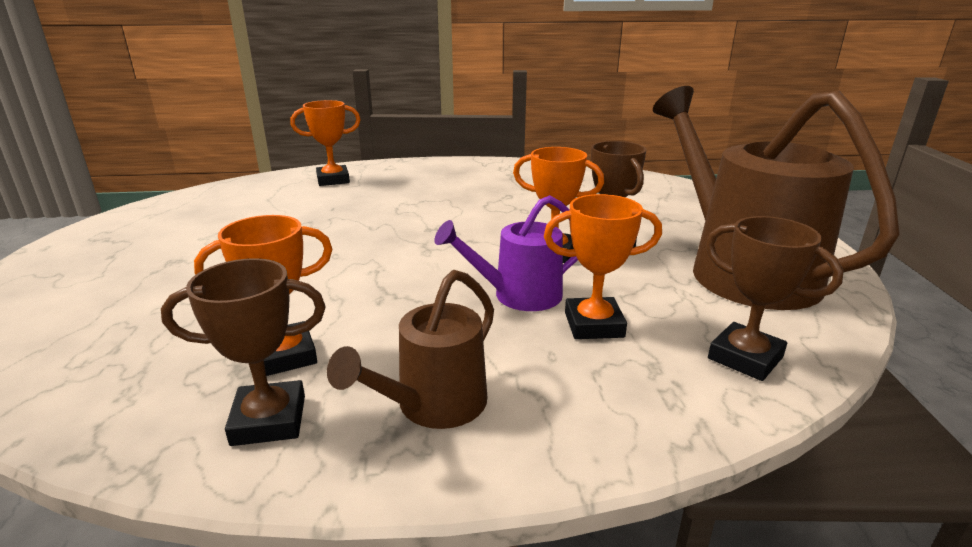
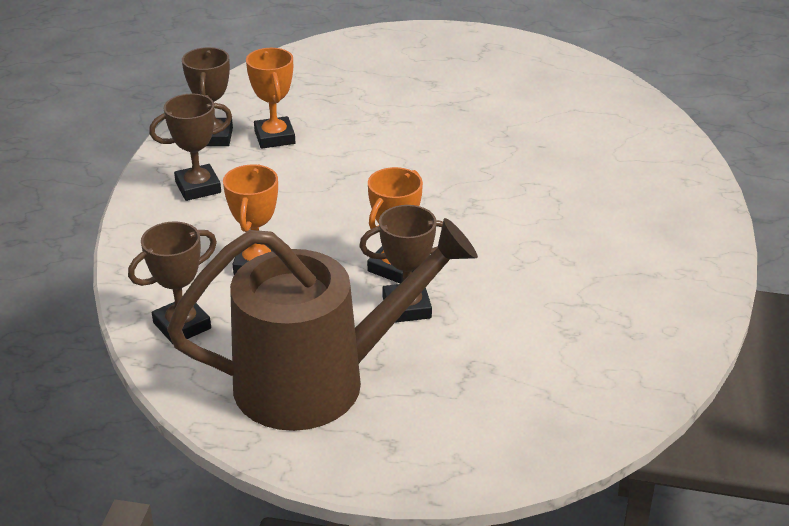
camera: 100 degrees right, 10 degrees up
(333, 180) = (635, 143): orange trophy -> none
(433, 406) = (198, 187): brown watering can -> brown trophy
(518, 296) = (316, 235): purple watering can -> none

